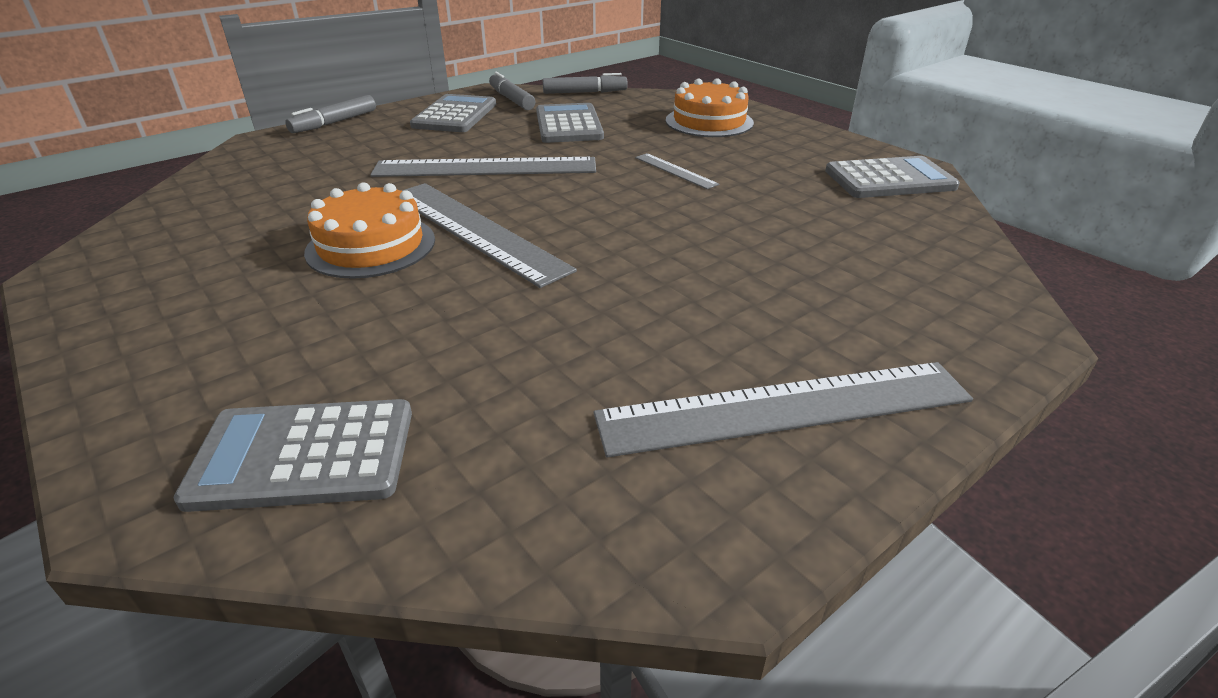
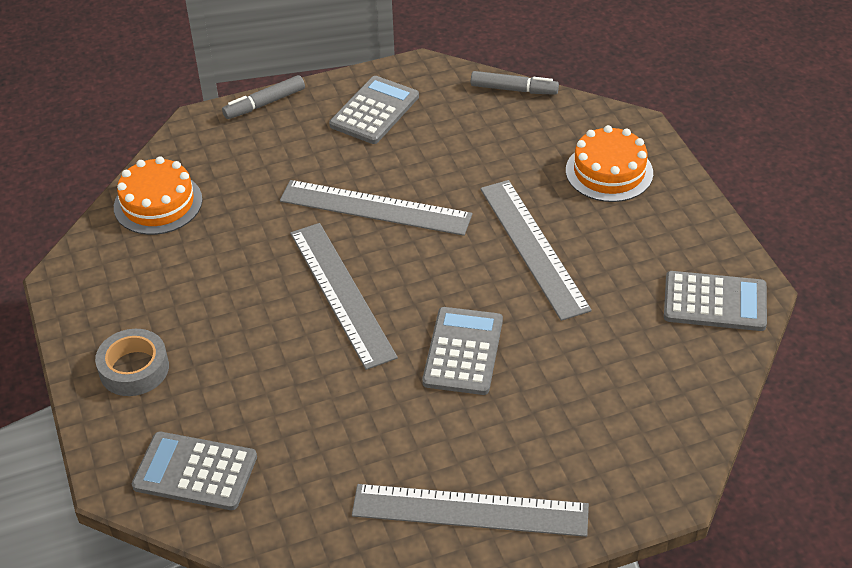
camera: 20 degrees right, 10 degrees up
(180, 345) = (134, 369): none -> grey tape
(371, 246) = (263, 295): orange cake -> orange cake (158, 203)
(511, 99) = (437, 90): grey marker -> none
(568, 125) = (472, 150): grey calculator -> grey calculator (463, 351)
(675, 171) = (533, 247): grey ruler -> grey ruler, size x2.15

